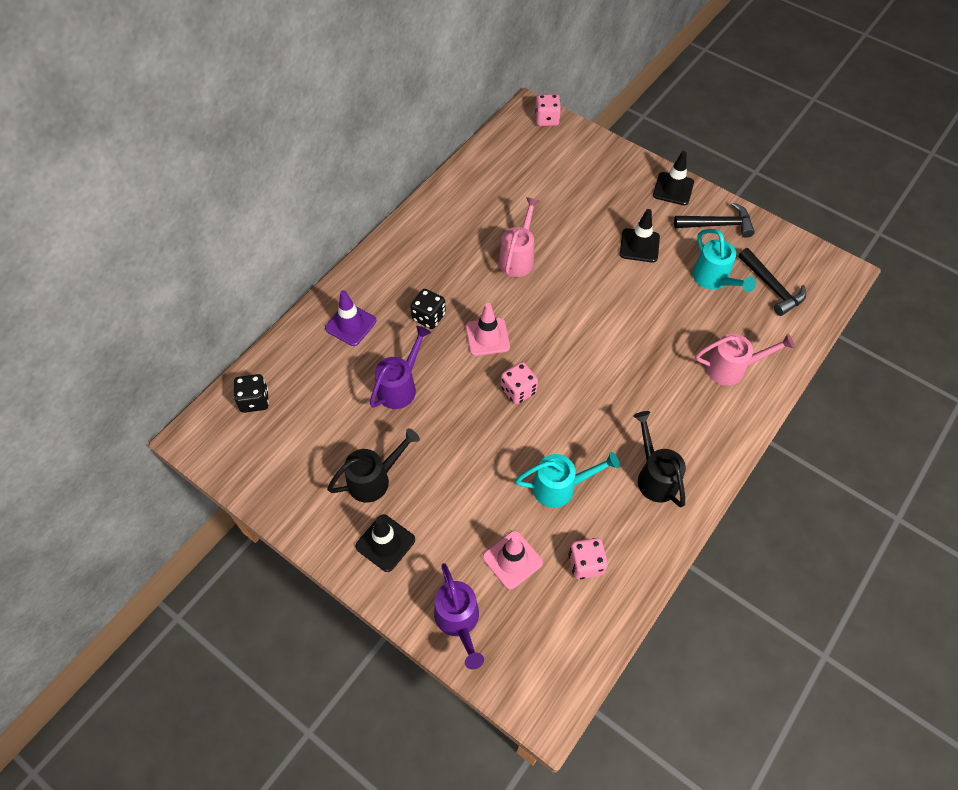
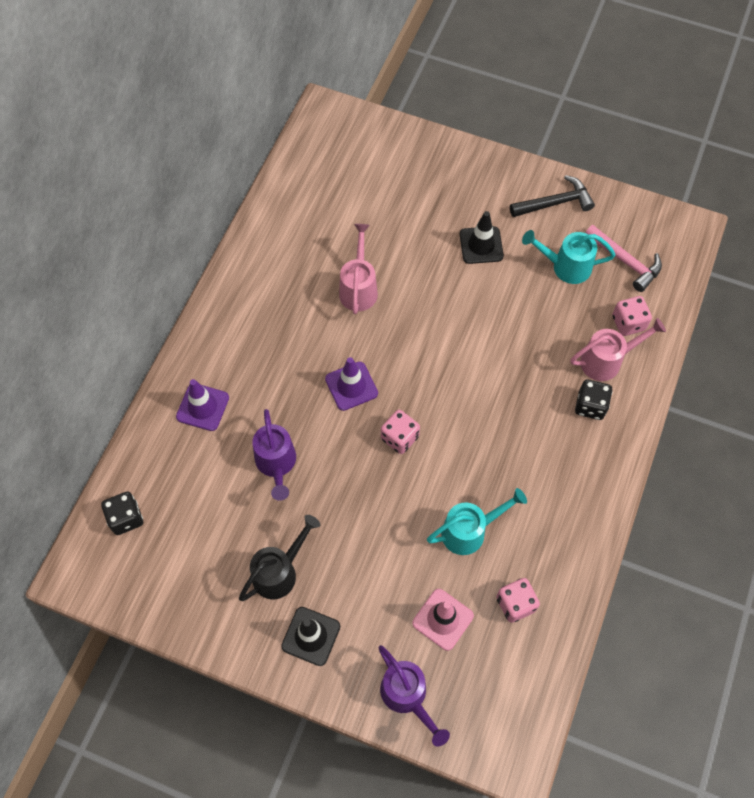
camera: 15 degrees left, 5 degrees up
(400, 386) = (276, 464): purple watering can -> purple watering can turned 150 degrees clockwise
(429, 317) = (283, 378): black dice -> black dice (590, 406)
(487, 337) = (351, 386): pink traffic cone -> purple traffic cone
(547, 119) = (345, 117): pink dice -> pink dice (628, 323)
(655, 476) = (559, 495): black watering can -> none
(673, 189) = (499, 171): black traffic cone -> none
(713, 279) = (565, 266): turquoise watering can -> turquoise watering can turned 135 degrees clockwise
(771, 287) = (625, 261): black hammer -> pink hammer

